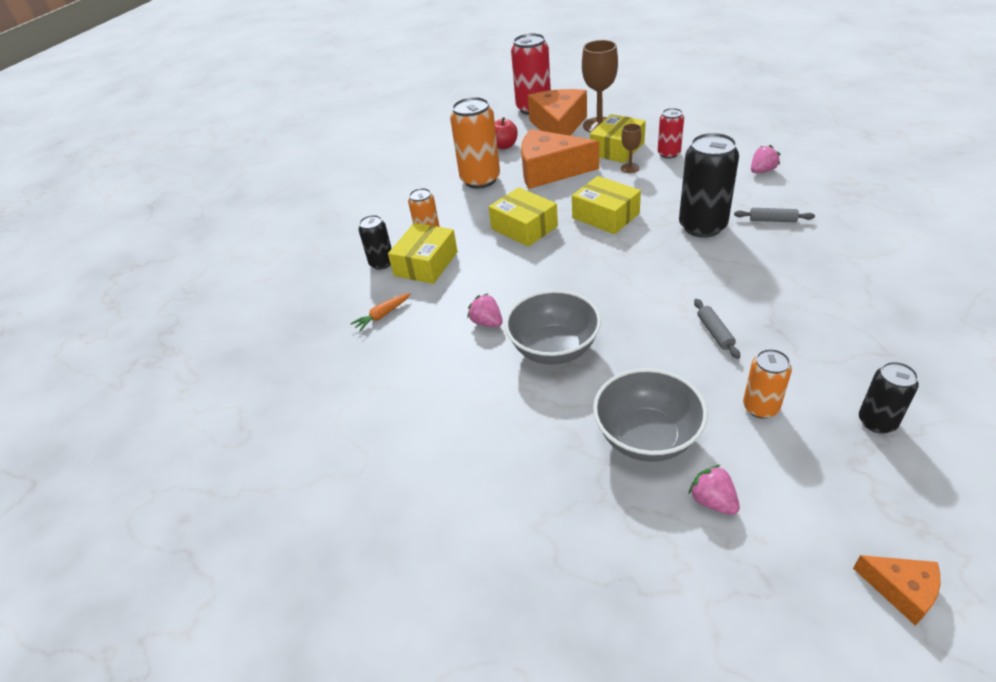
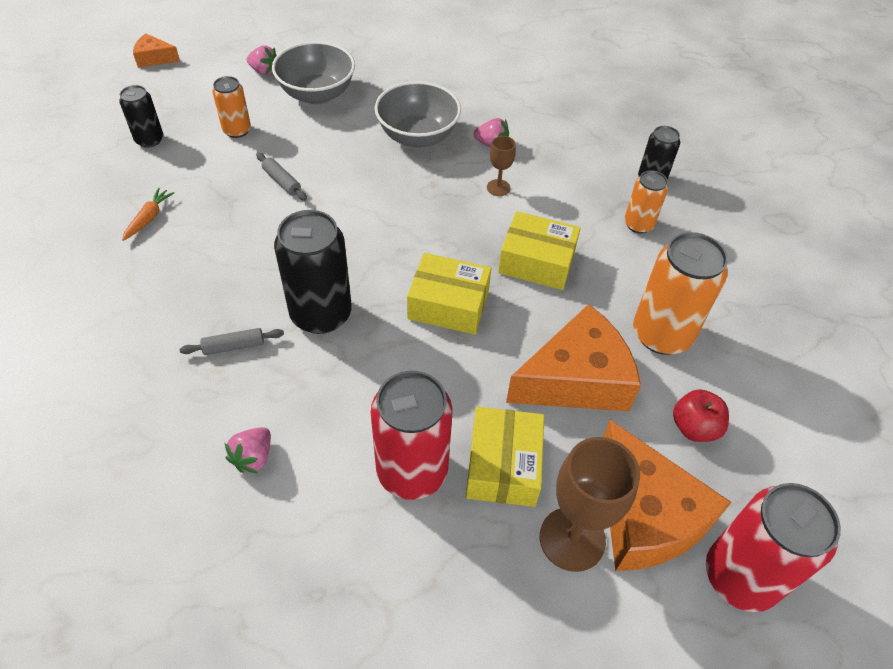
camera: 145 degrees right, 10 degrees up
(382, 315) = (591, 130): orange carrot -> orange carrot (149, 218)
(426, 264) = (604, 189): yellow box -> none
(630, 168) = (459, 415): brown goblet -> brown goblet (498, 188)
(668, 154) = (412, 471): red can -> red can, size x1.79

